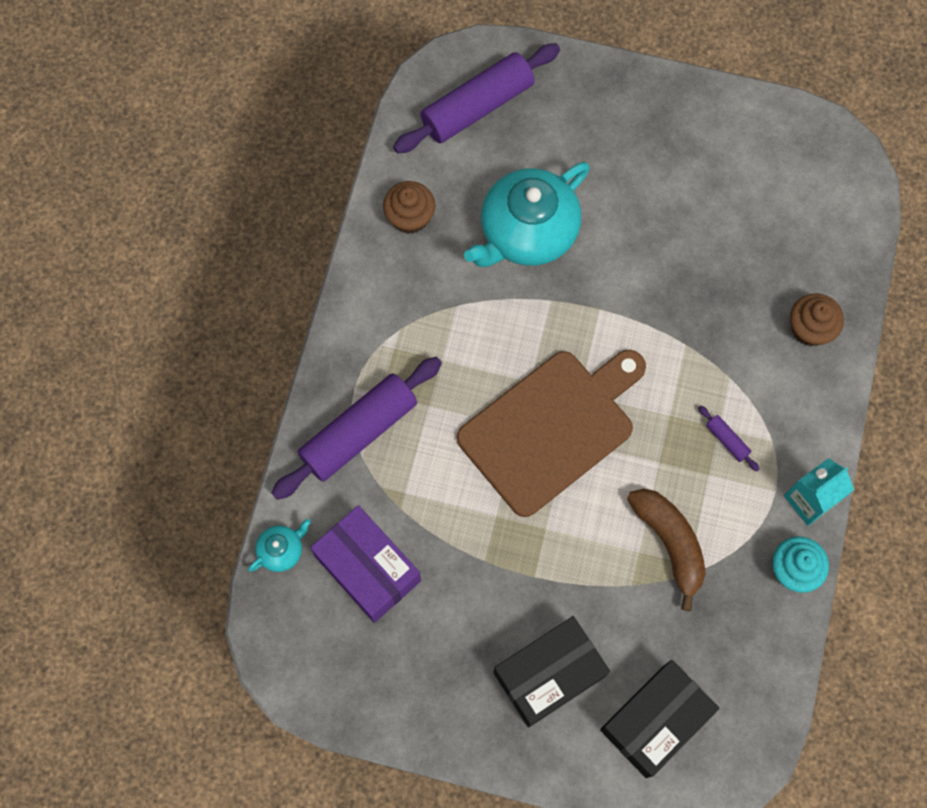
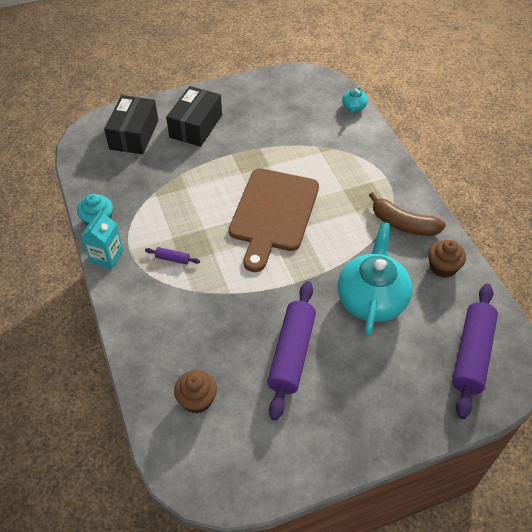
camera: 145 degrees right, 20 degrees down
(359, 432) = (365, 162): purple rolling pin -> purple rolling pin (292, 354)
(367, 568) = (310, 120): purple box -> none
(670, 543) = (173, 199): brown banana -> brown banana (403, 224)
(810, 328) = (158, 346): brown cupcake -> brown cupcake (197, 399)

